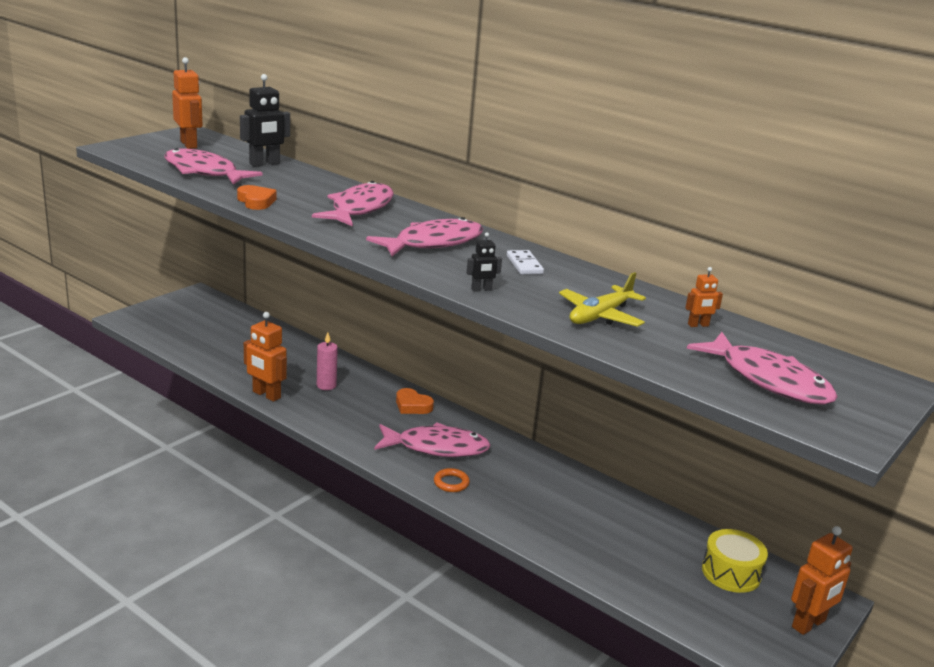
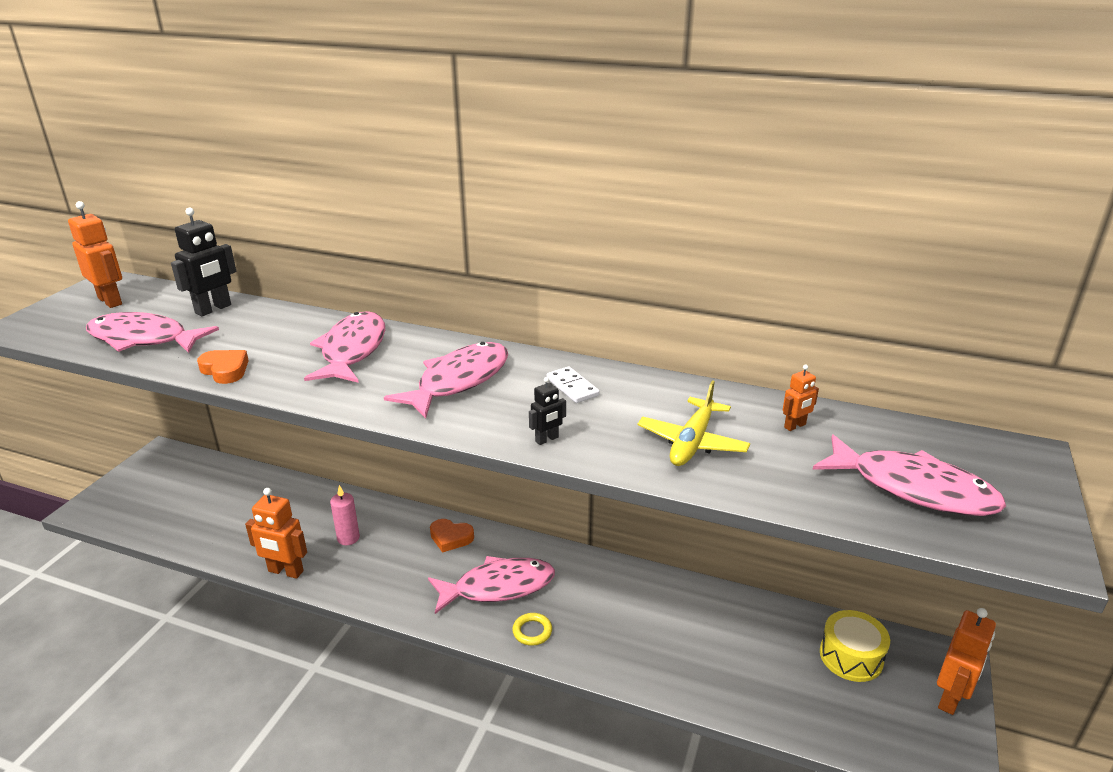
camera: 15 degrees left, 5 degrees up
(451, 483) = (532, 631): orange ring -> yellow ring

